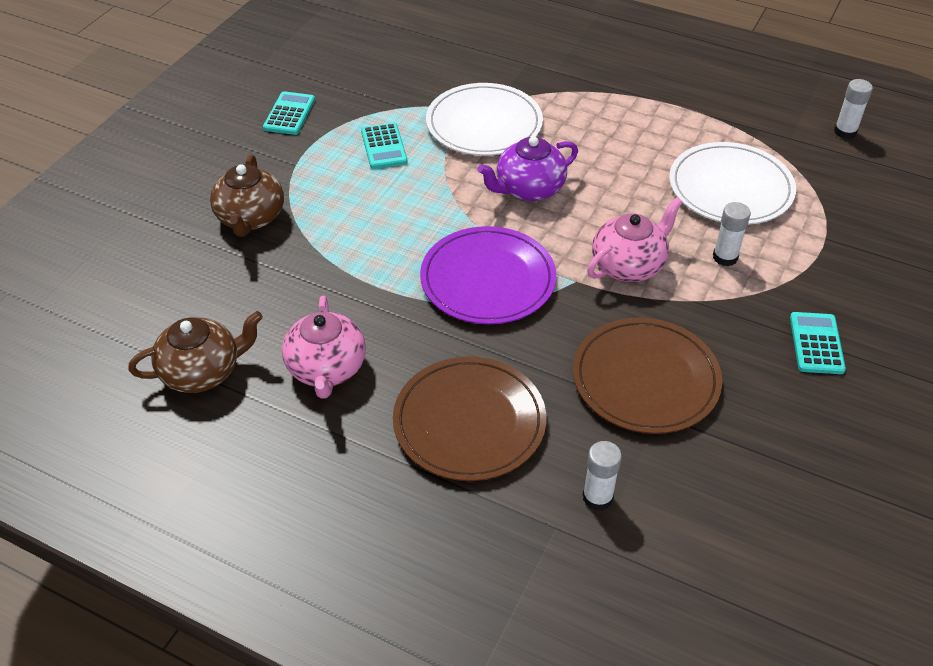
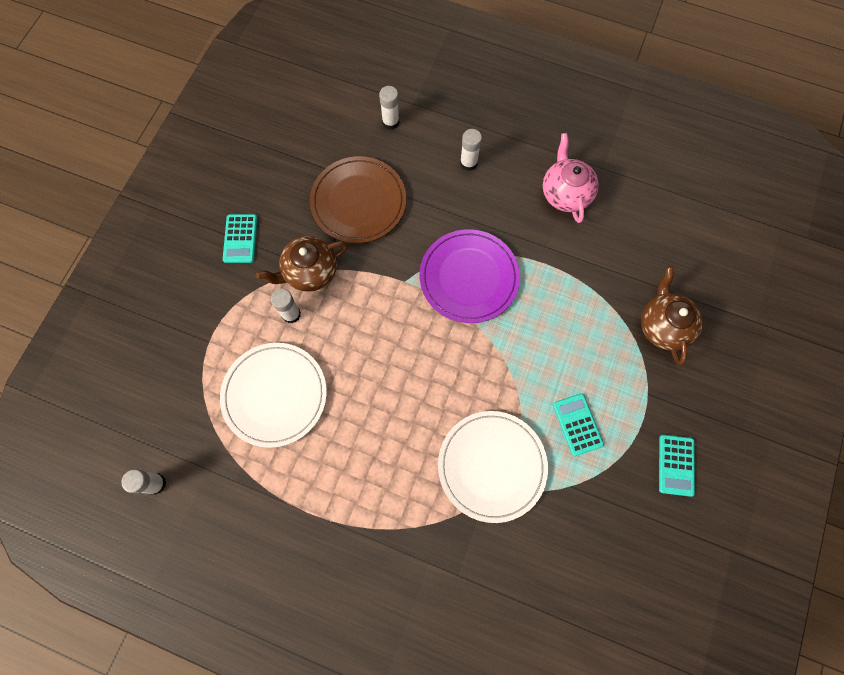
camera: 175 degrees right, 25 degrees up
(202, 372) = (644, 185): brown teapot -> brown teapot (310, 271)
(469, 422) = (468, 163): brown plate -> white glue stick
(528, 189) = (445, 379): purple teapot -> none
(629, 265) = (365, 300): pink teapot -> none

